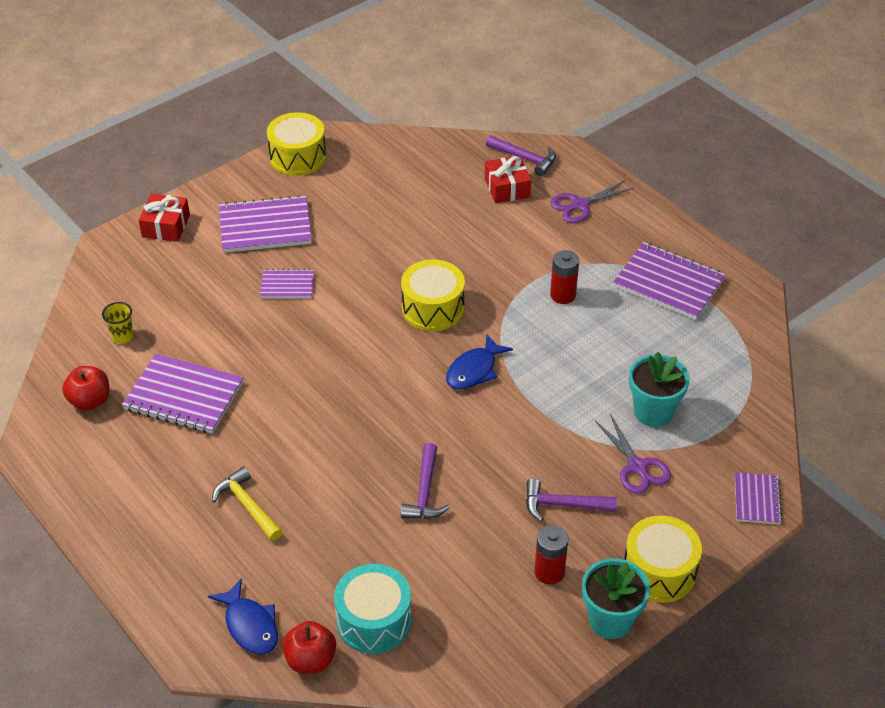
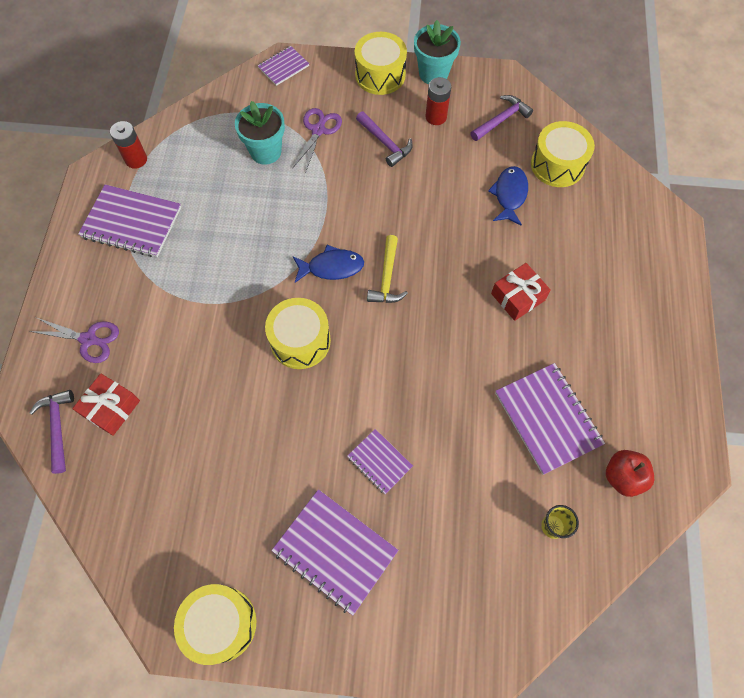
camera: 135 degrees left, 20 degrees up
(166, 226) = (417, 640): red gift -> red gift (518, 297)
(247, 506) = (572, 291): yellow hammer -> yellow hammer (387, 277)
(250, 625) = (631, 215): blue fish -> blue fish (509, 195)
(310, 660) = (611, 171): red apple -> none
(374, 621) = (557, 165): turquoise drum -> yellow drum
(425, 492) = (453, 212): purple hammer -> purple hammer (501, 120)
(563, 295) = (206, 273): red battery -> red battery (136, 159)
(669, 283) = (132, 223): purple notebook -> purple notebook turned 60 degrees counterclockwise

